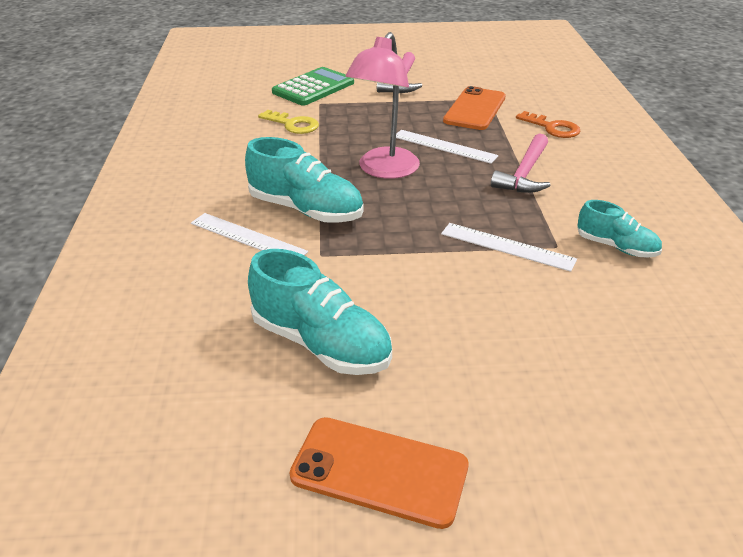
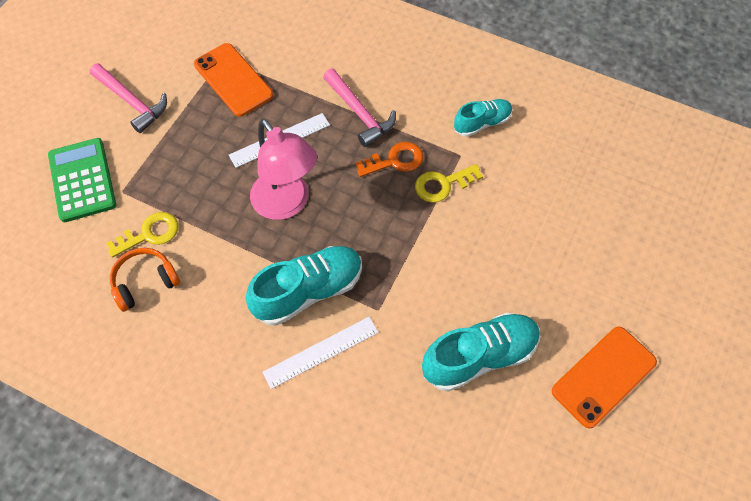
camera: 60 degrees left, 25 degrees up
(248, 137) = (145, 282): none -> orange headphones
(507, 246) = (442, 184): white ruler -> yellow key
(552, 128) = (306, 49): orange key -> orange key (395, 160)

